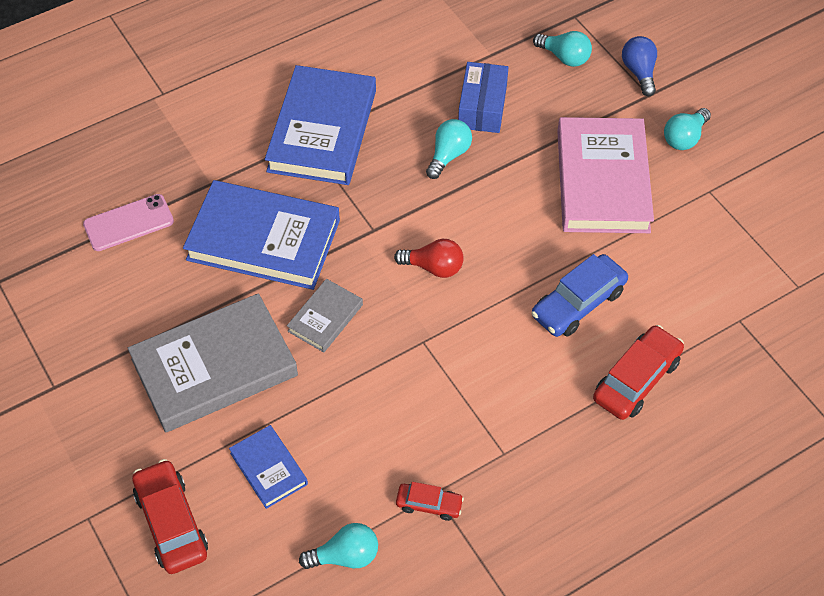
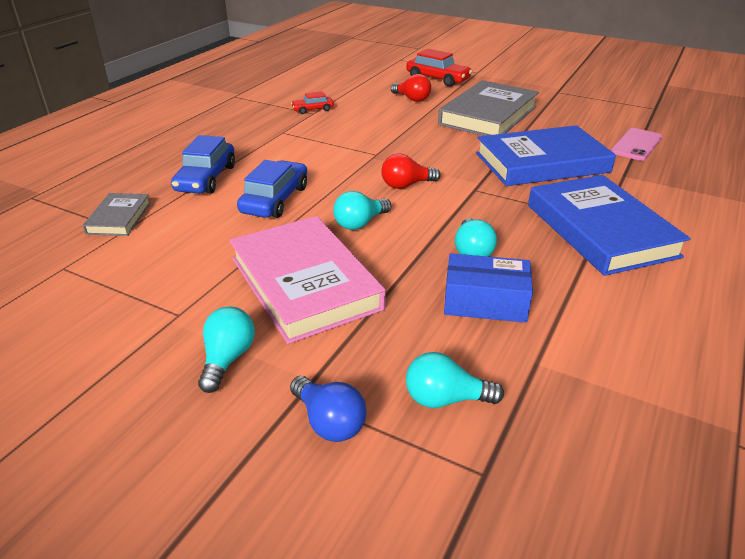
camera: 150 degrees right, 20 degrees down
(269, 468) = (412, 99): blue book -> red light bulb
(325, 318) = (451, 146): grey book -> grey book (119, 218)
(345, 556) = (342, 90): turquoise light bulb -> turquoise light bulb (360, 223)
(482, 107) = (485, 302): blue box -> blue box turned 60 degrees counterclockwise
(636, 379) = (206, 178): red car -> blue car

